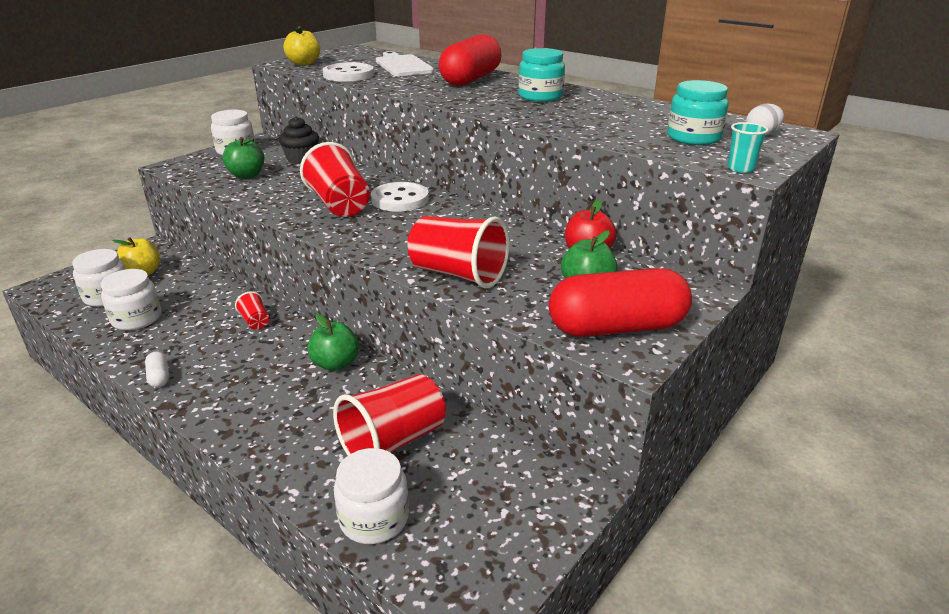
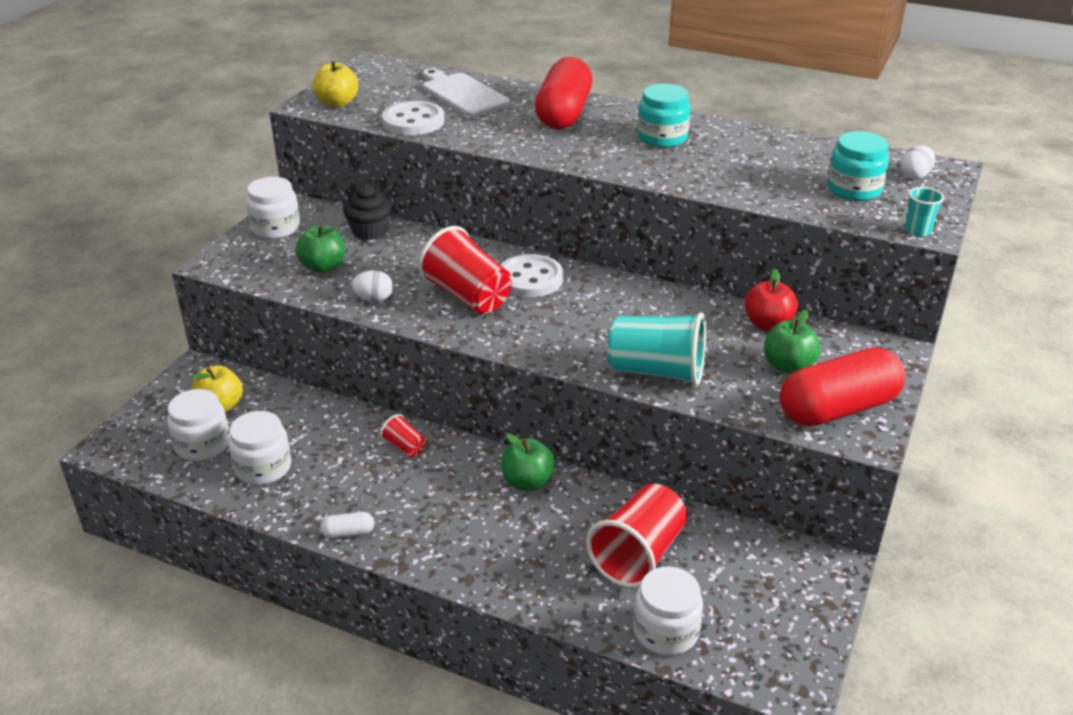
camera: 15 degrees left, 5 degrees up
(159, 377) = (348, 533): white capsule -> white capsule turned 60 degrees counterclockwise
(264, 198) = (374, 299): none -> white egg
(458, 274) = (657, 371): red cup -> turquoise cup

